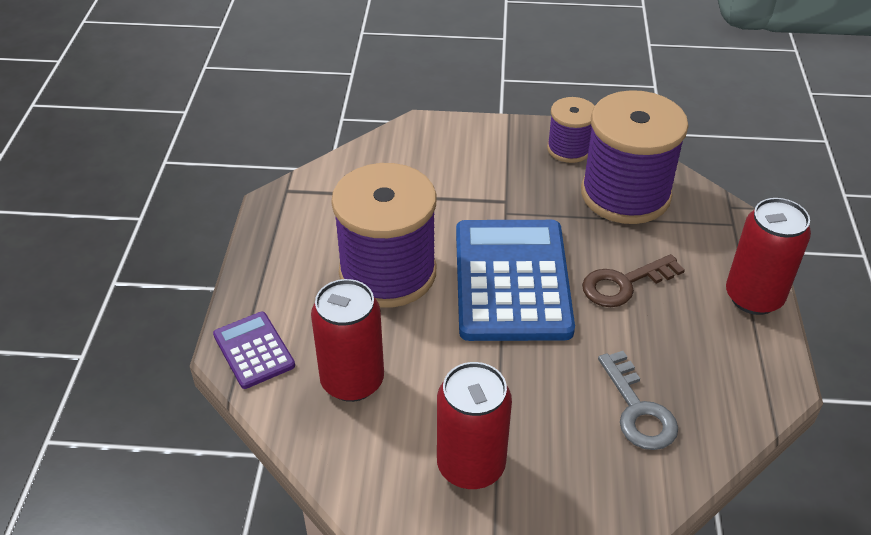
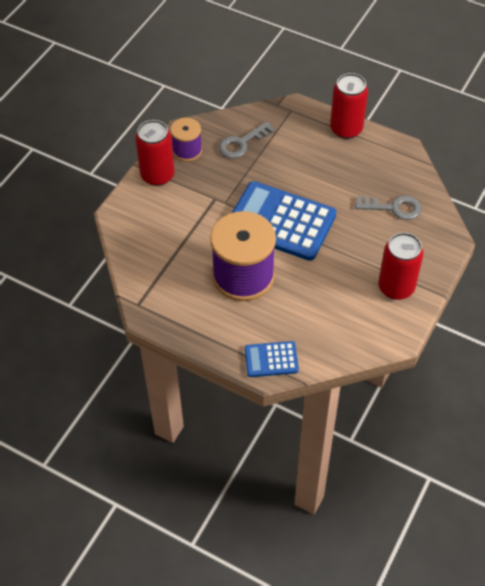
camera: 65 degrees left, 10 degrees up
(253, 350) = (271, 359): purple calculator -> blue calculator
(352, 381) = (317, 319): red can -> red can (157, 175)
(624, 284) = (309, 175): brown key -> none
(625, 194) = (242, 143): purple spool -> grey key

